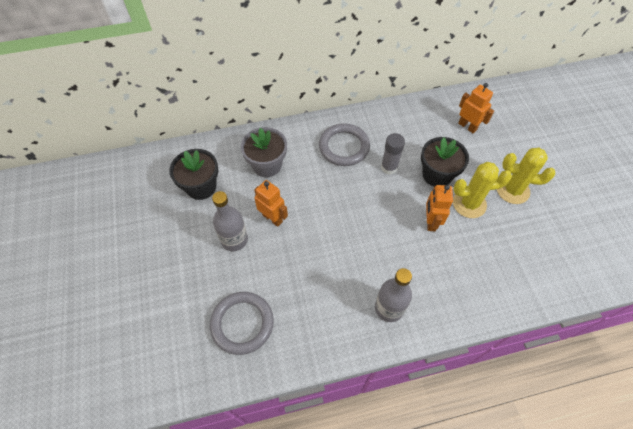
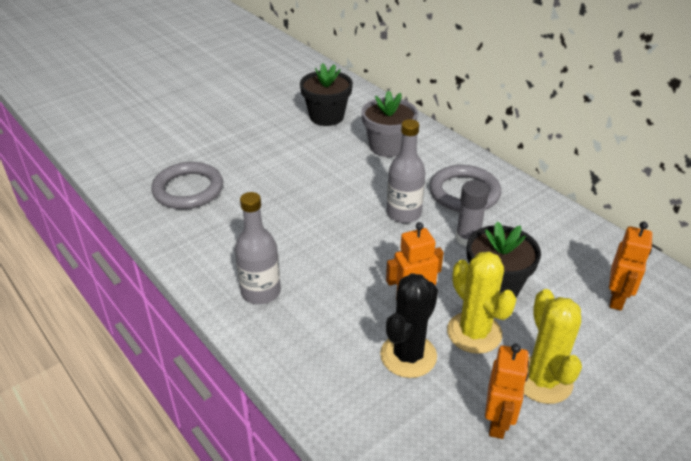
camera: 65 degrees right, 20 degrees down
(234, 240) = (279, 155): grey bottle -> grey bottle (404, 214)
(272, 218) = (322, 171): orange robot -> orange robot (498, 422)
(475, 245) = (408, 356): none -> black cactus

